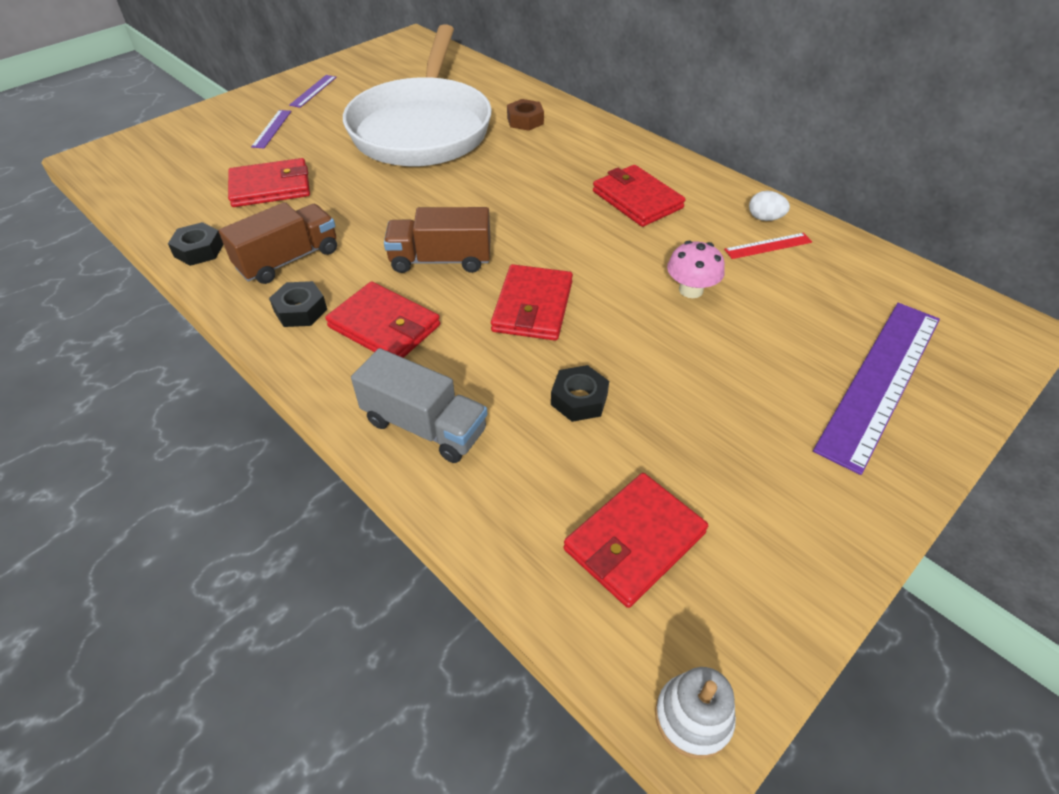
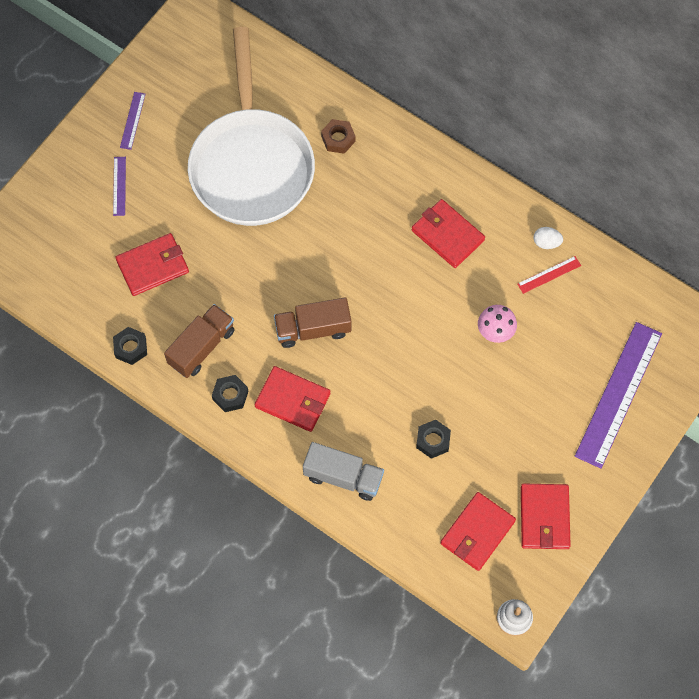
camera: 10 degrees left, 20 degrees up
(532, 306) = (389, 365): red wallet -> red wallet (544, 518)

